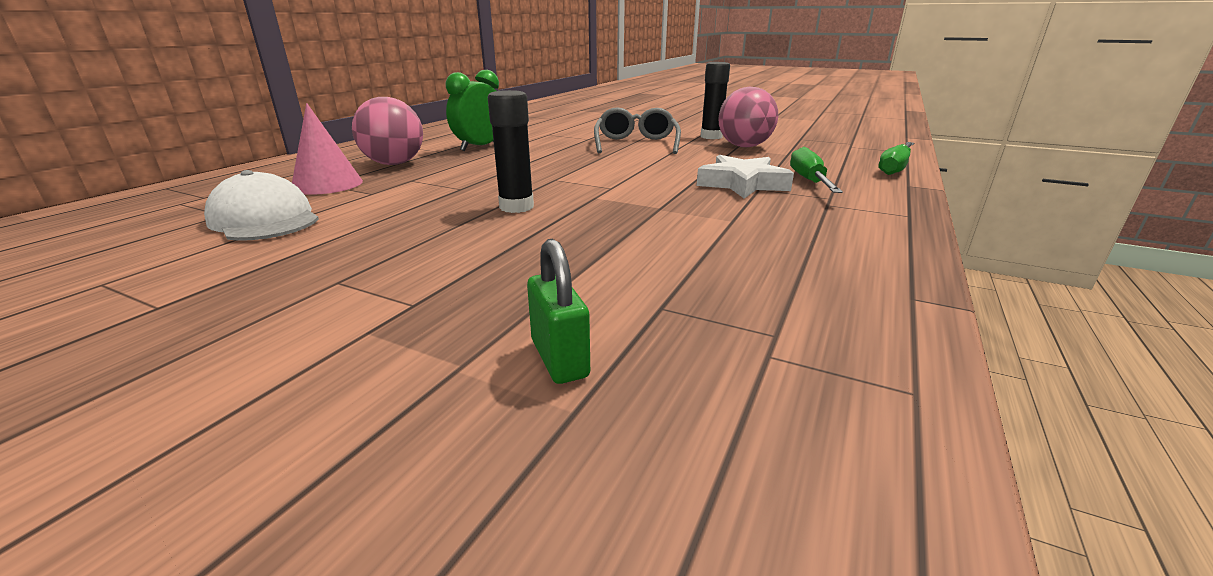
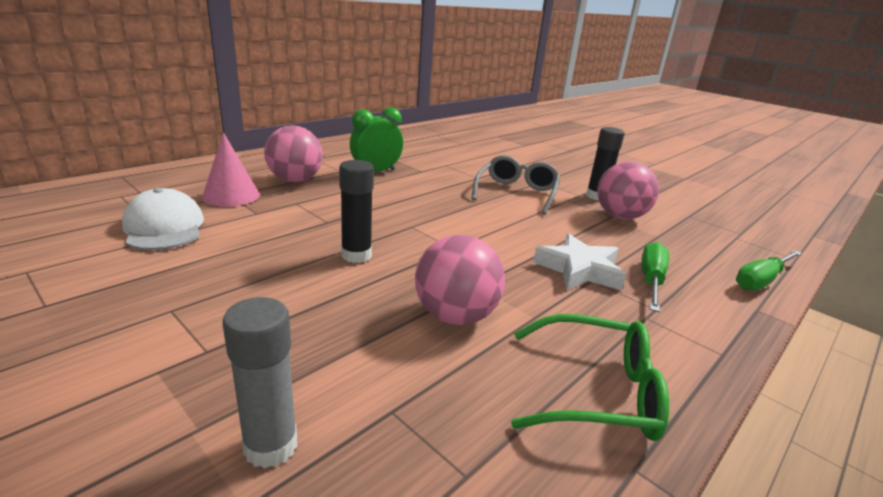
camera: 15 degrees right, 0 degrees up
(559, 359) = (271, 446): green padlock -> grey glue stick
(659, 232) = (455, 316): none -> pink ball
(833, 256) = (596, 391): none -> green glasses

